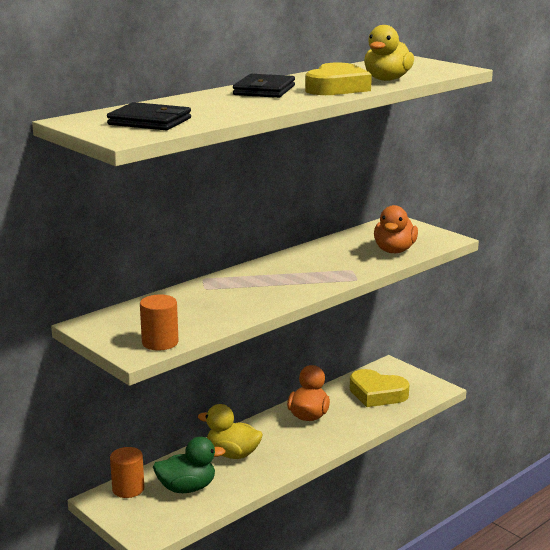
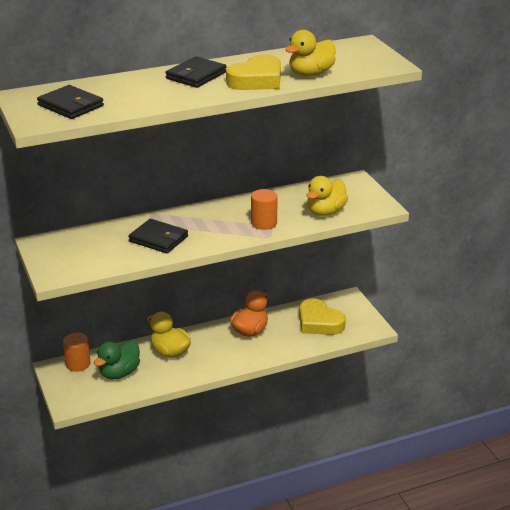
camera: 20 degrees right, 10 degrees up
(160, 342) = (76, 270): orange cylinder -> orange cylinder (264, 223)
(187, 488) = (119, 373): green duck -> green duck turned 120 degrees clockwise
(233, 299) = (158, 239): none -> black wallet
(394, 250) = (325, 212): orange duck -> yellow duck

